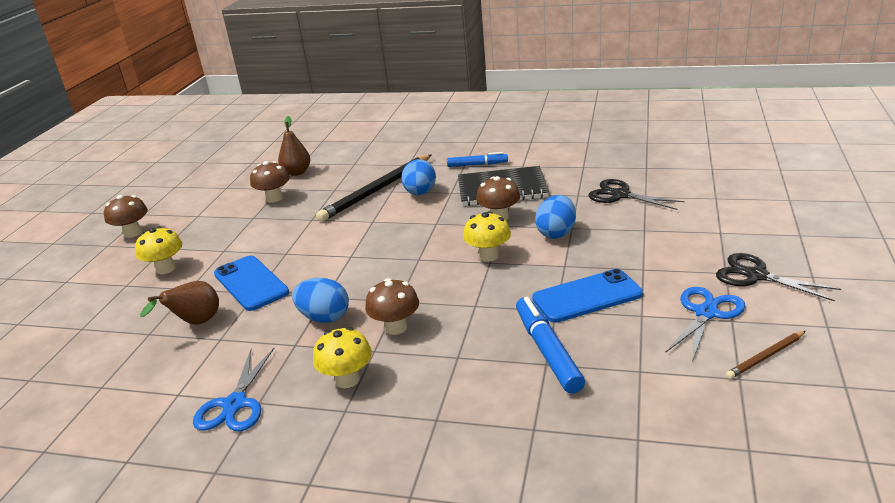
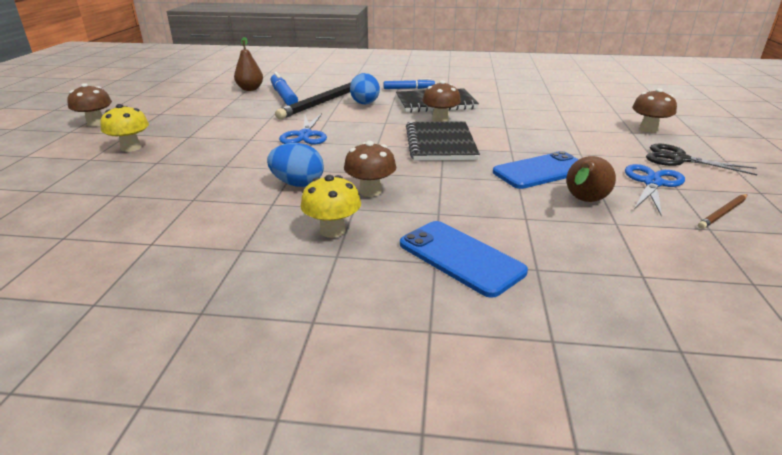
camera: 10 degrees left, 0 degrees up
(195, 323) = (165, 187): brown pear -> brown pear (584, 201)
(235, 404) = (216, 251): blue scissors -> blue scissors (305, 135)
(251, 283) = (219, 159): blue phone -> blue phone (460, 257)
(274, 198) = (232, 104): brown mushroom -> brown mushroom (648, 129)
(488, 256) = (440, 143): yellow mushroom -> black notebook
(547, 351) = (523, 209): blue marker -> blue marker (283, 96)
(556, 233) = (494, 130): blue egg -> none
(620, 195) = (537, 109): black scissors -> none

